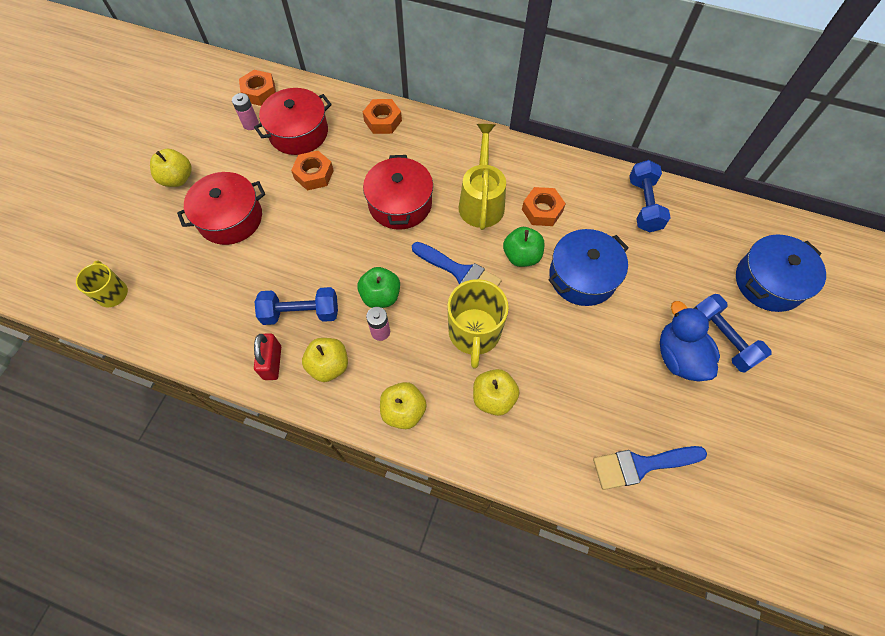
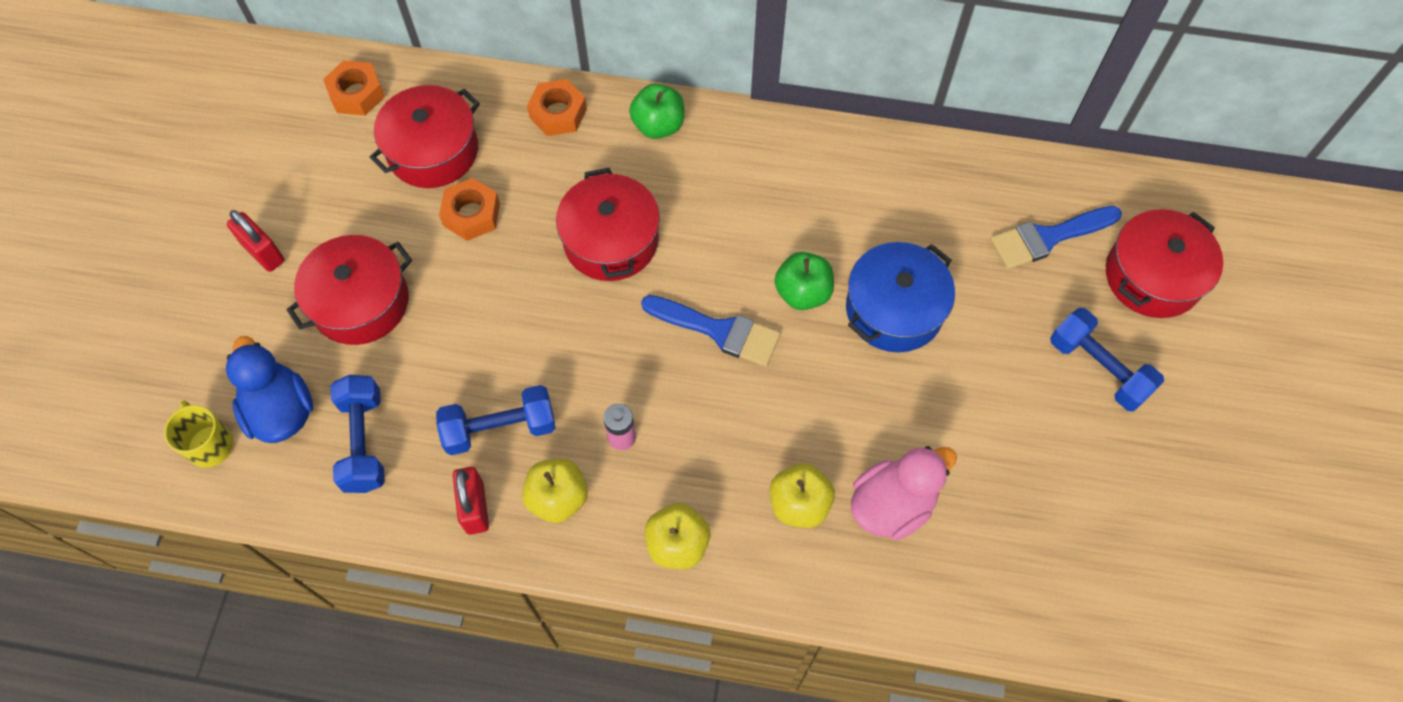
camera: 10 degrees left, 0 degrees up
(177, 179) = (263, 252): yellow apple -> red padlock
(251, 124) = (355, 148): pink battery -> none
(381, 296) = (611, 385): green apple -> green apple (658, 125)
(474, 333) = (756, 417): yellow mug -> none
(481, 201) = (730, 218): yellow watering can -> none
(542, 210) = (820, 219): orange nut -> none
(559, 409) = (892, 505): none -> pink duck
(641, 465) = (1014, 562): blue brush -> blue brush (1047, 238)
(644, 205) = (964, 188): blue dumbbell -> blue dumbbell (364, 442)
(679, 356) = (1044, 403): blue duck -> blue duck (281, 411)
(768, 282) = (1152, 276): blue pot -> red pot

